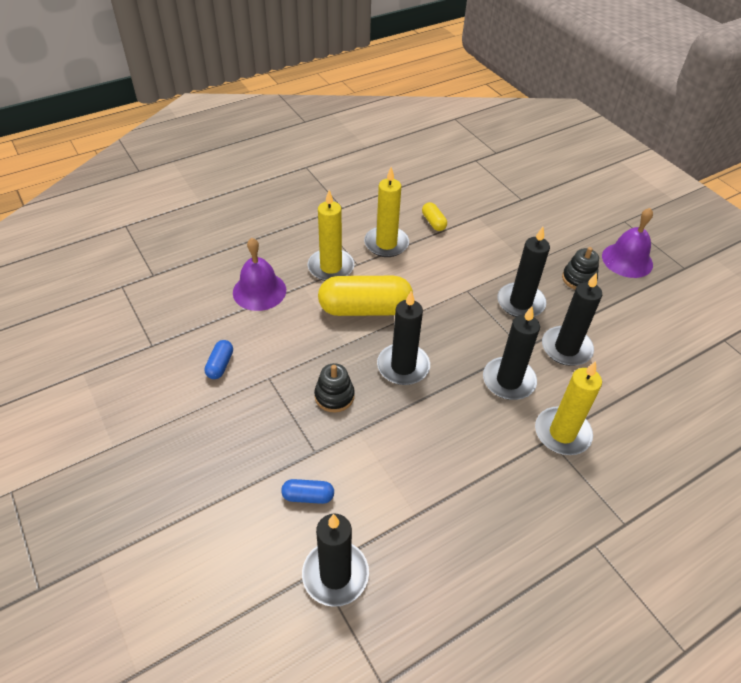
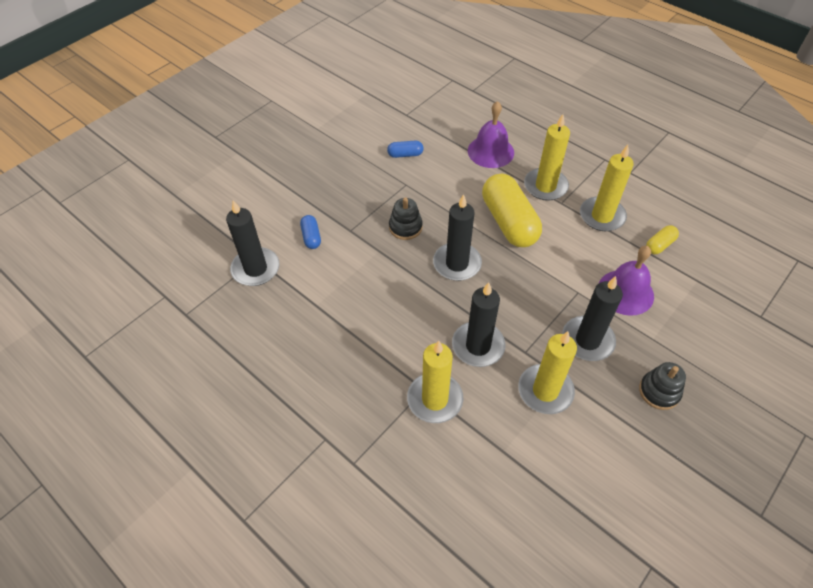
camera: 75 degrees right, 5 degrees up
(566, 348) = (545, 391): black candle -> yellow candle
(627, 260) = (728, 442): purple bell -> purple bell (625, 292)

